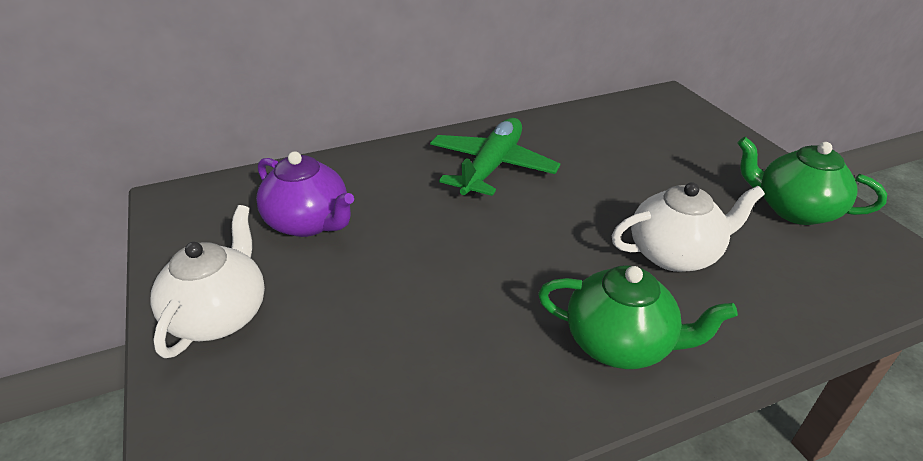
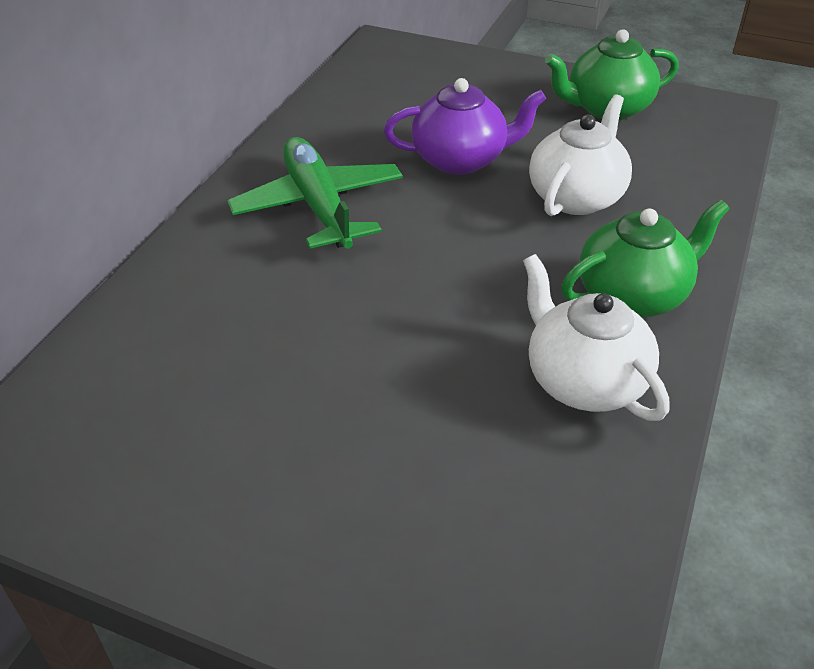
camera: 45 degrees left, 5 degrees up
(220, 315) = (271, 534): white teapot -> white teapot (584, 381)
(309, 223) = (213, 381): purple teapot -> purple teapot (461, 160)

